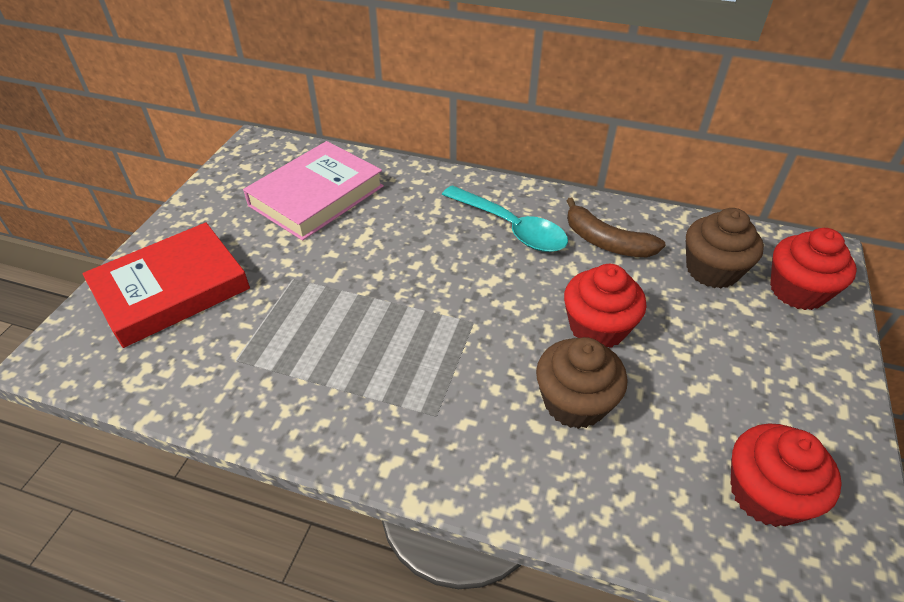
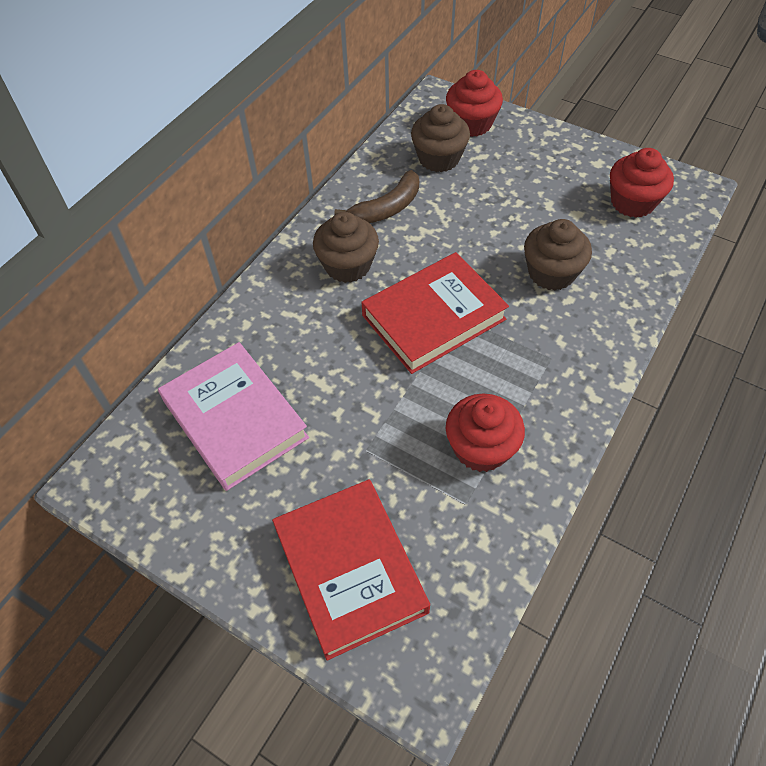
camera: 75 degrees left, 10 degrees up
(465, 301) = (433, 317): none -> red book
(511, 228) = (347, 265): turquoise spoon -> brown cupcake
(597, 327) = (482, 240): red cupcake -> red cupcake (481, 448)

